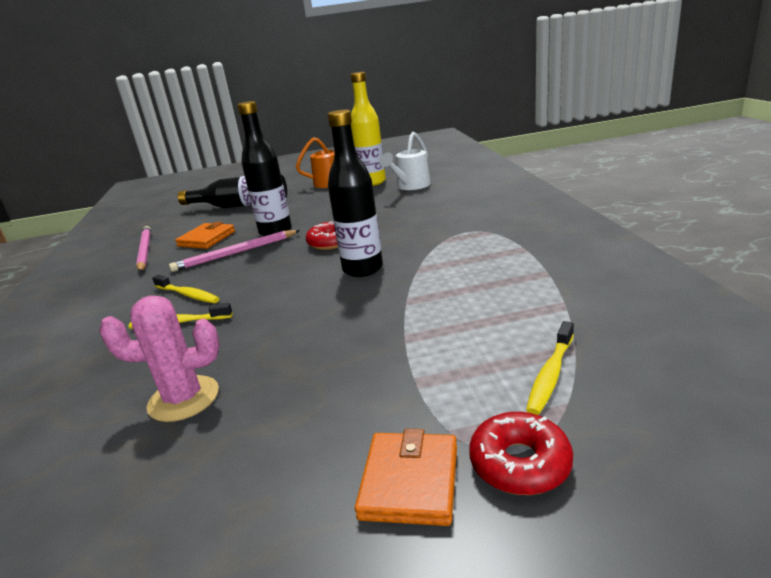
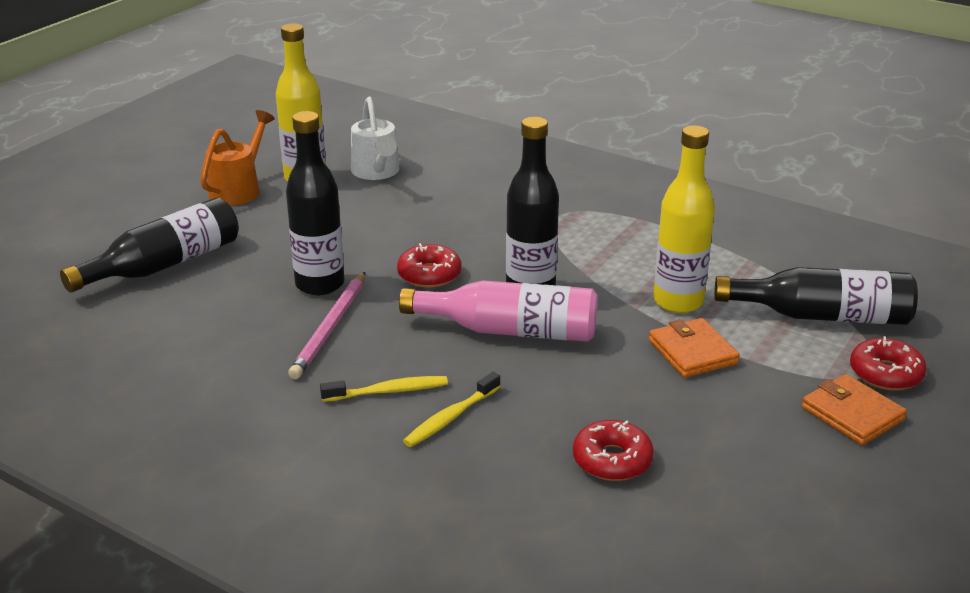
camera: 50 degrees left, 5 degrees up
(145, 251) = (171, 375): pink pencil -> none
(184, 399) = (612, 460): pink cactus -> red donut
(206, 239) = (234, 326): orange wallet -> orange wallet (692, 352)
(305, 287) = (510, 331): none -> pink bottle
(443, 311) = (678, 302): none -> yellow bottle
(550, 374) = (822, 316): yellow toothbrush -> black bottle

